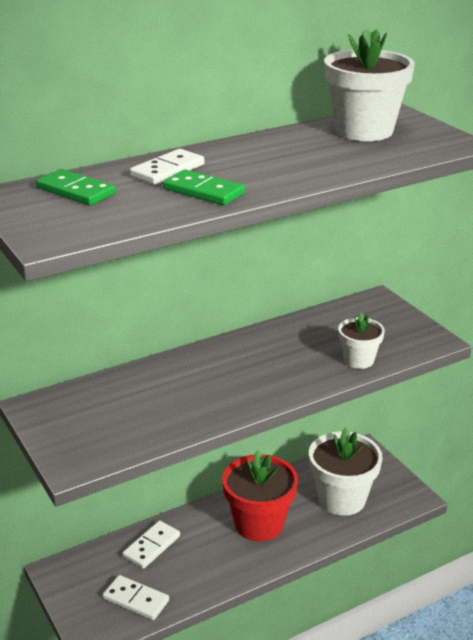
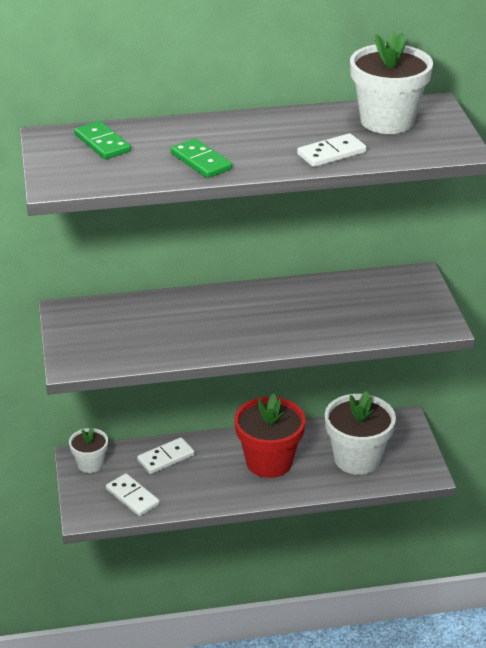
camera: 20 degrees right, 5 degrees up
(167, 170) = (187, 135): white domino -> white domino (331, 153)
(358, 360) = (359, 329): white flower pot -> white flower pot (90, 464)

